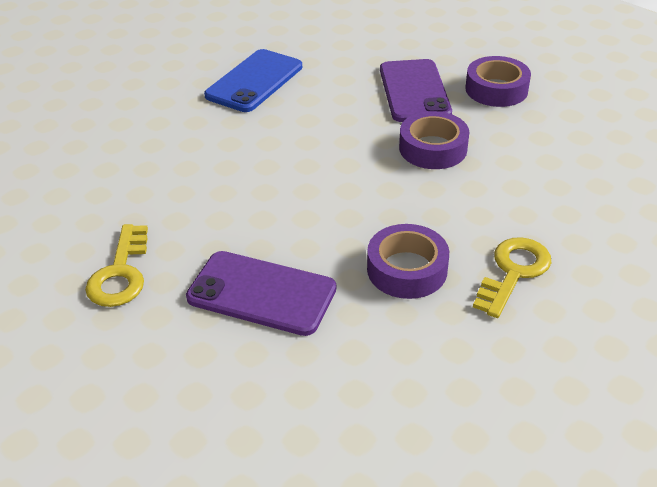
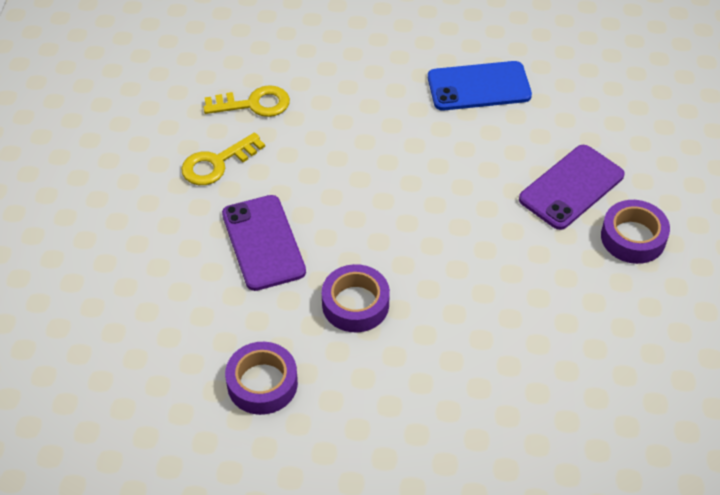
camera: 50 degrees right, 10 degrees up
(433, 148) = (506, 242): purple tape -> purple tape (262, 383)
(514, 272) = (409, 365): yellow key -> yellow key (254, 104)

